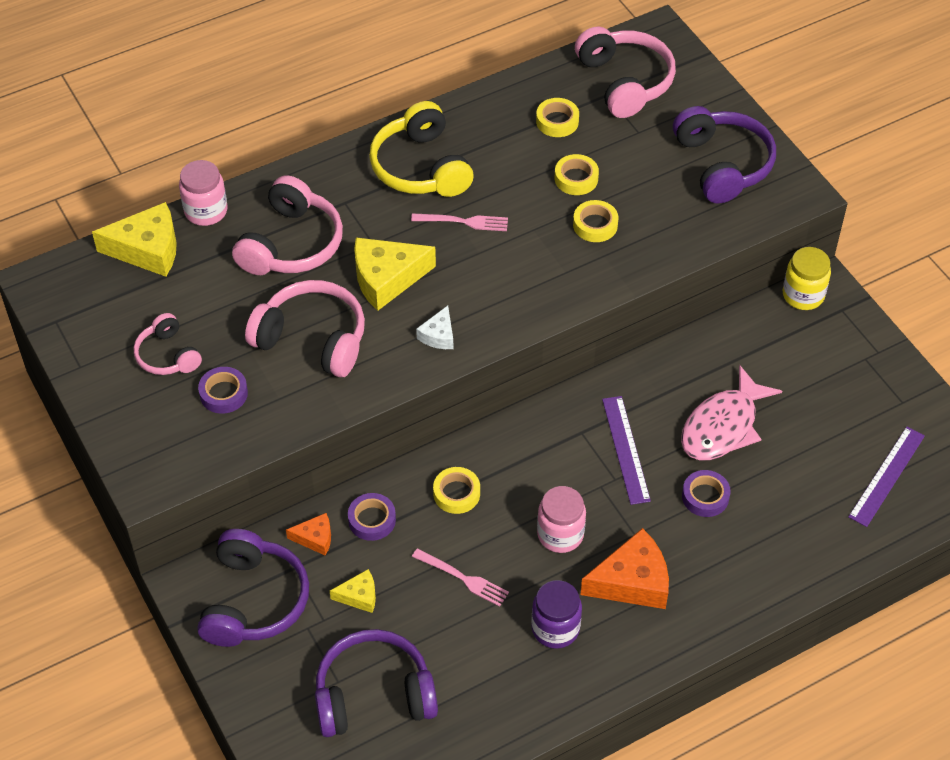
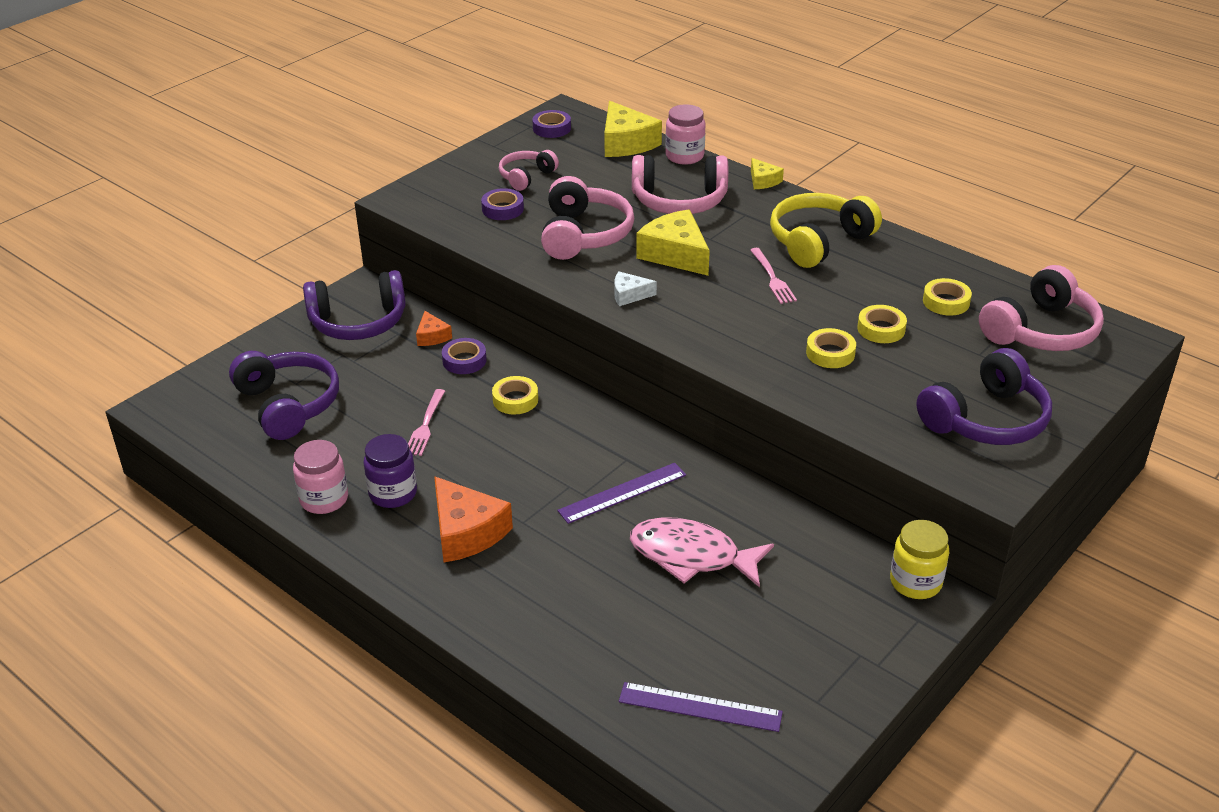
camera: 70 degrees right, 15 degrees down
(359, 596) = (384, 373): yellow cheese -> yellow cheese (763, 181)
(560, 534) = (500, 472): pink jar -> pink jar (324, 499)
(705, 496) = (594, 562): purple tape -> purple tape (552, 128)

